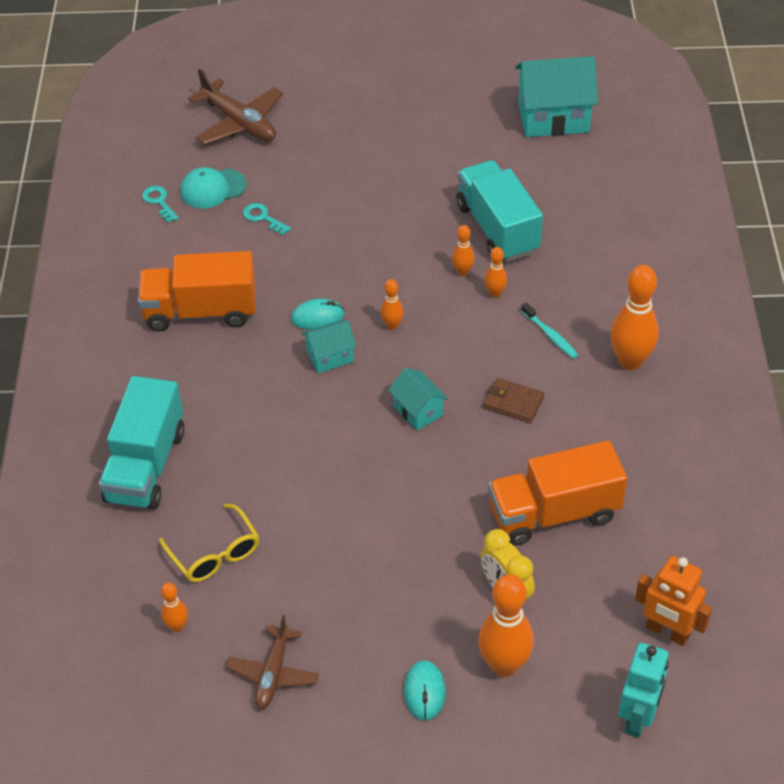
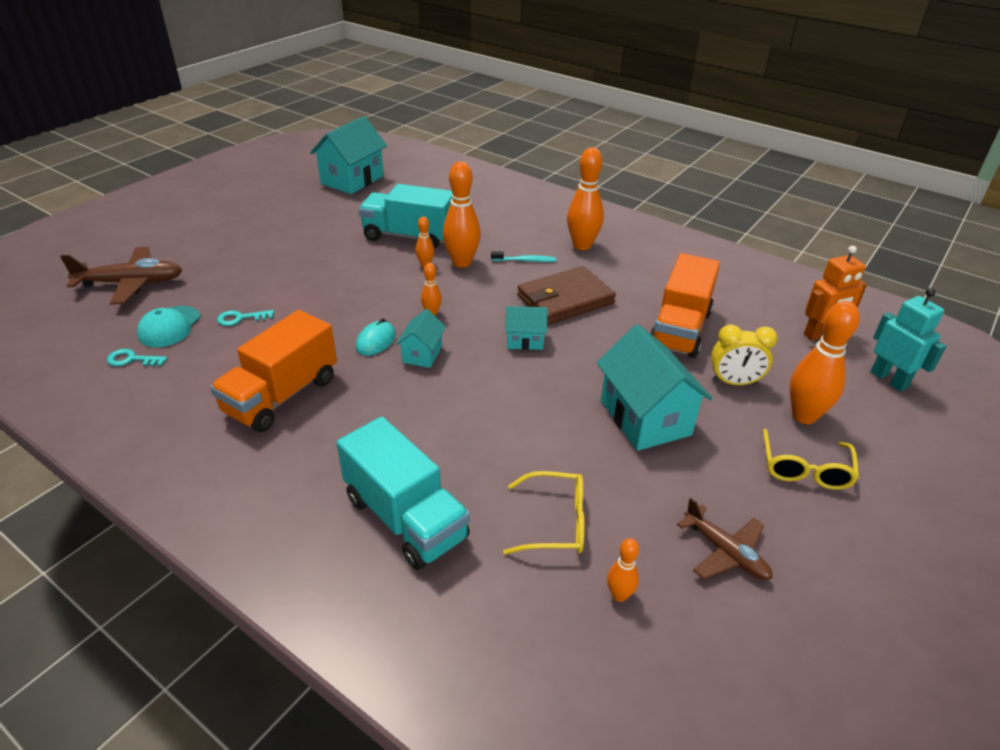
camera: 55 degrees left, 10 degrees down
(389, 549) = (645, 417): none -> turquoise house
(424, 692) = (804, 469): turquoise mouse -> yellow glasses
(495, 293) = (462, 262): orange bowling pin -> orange bowling pin, size x2.01
(513, 403) = (565, 300): brown wallet -> brown wallet, size x1.87

